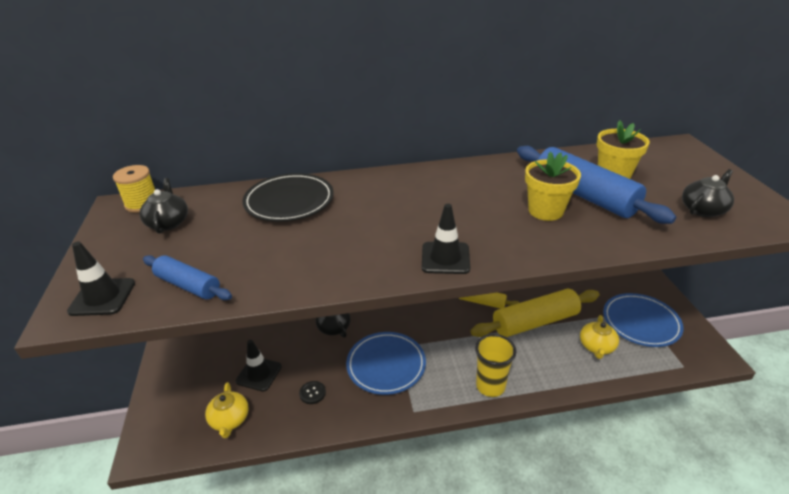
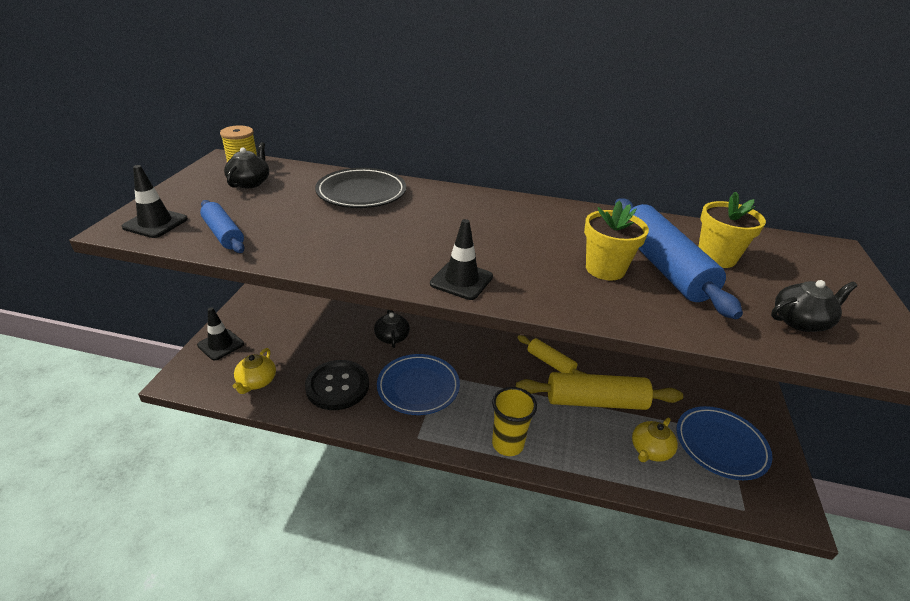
camera: 20 degrees right, 0 degrees up
(259, 374) = (303, 353): black traffic cone -> black traffic cone (220, 345)
(312, 393) = (337, 386): black button -> black button, size x2.39

